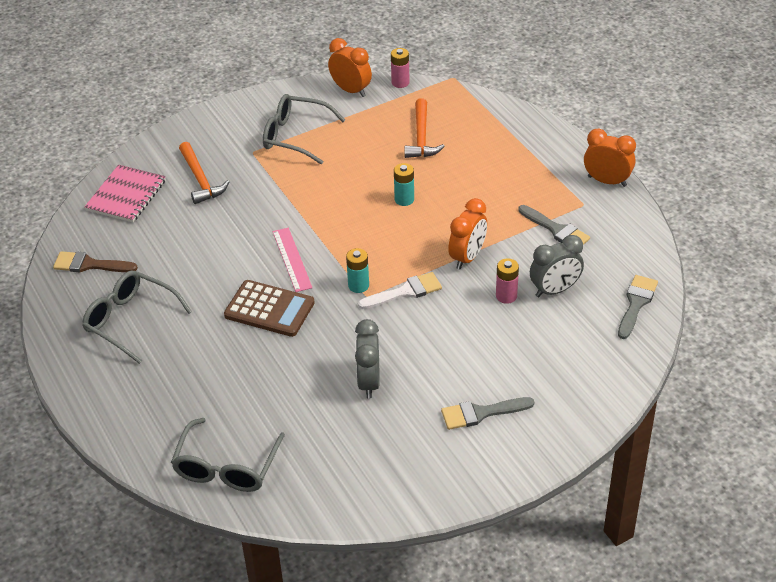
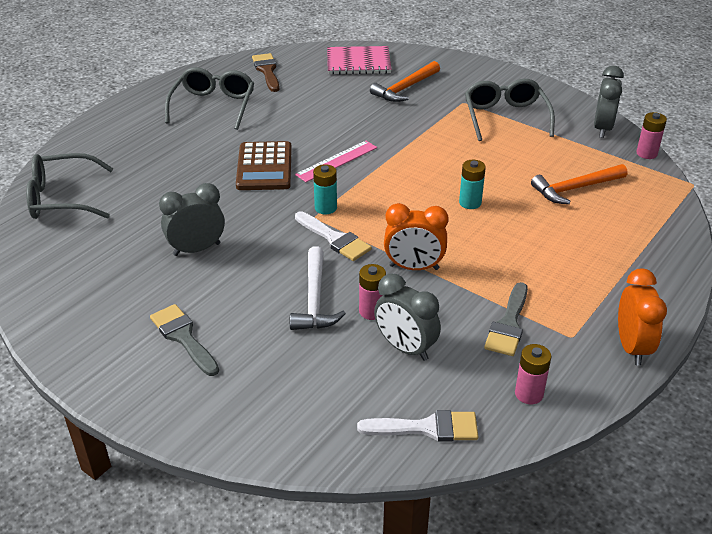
camera: 65 degrees right, 5 degrees down
(351, 90) = (602, 129): orange clock -> grey clock
(475, 324) = (314, 299): none -> white hammer
(627, 245) = (529, 394): none -> pink battery
(636, 303) = (427, 428): grey brush -> white brush

